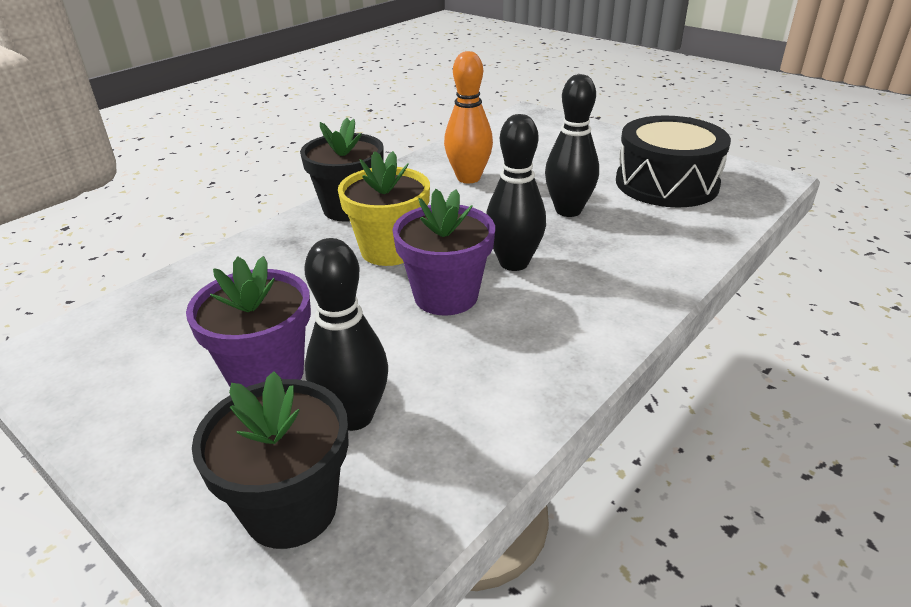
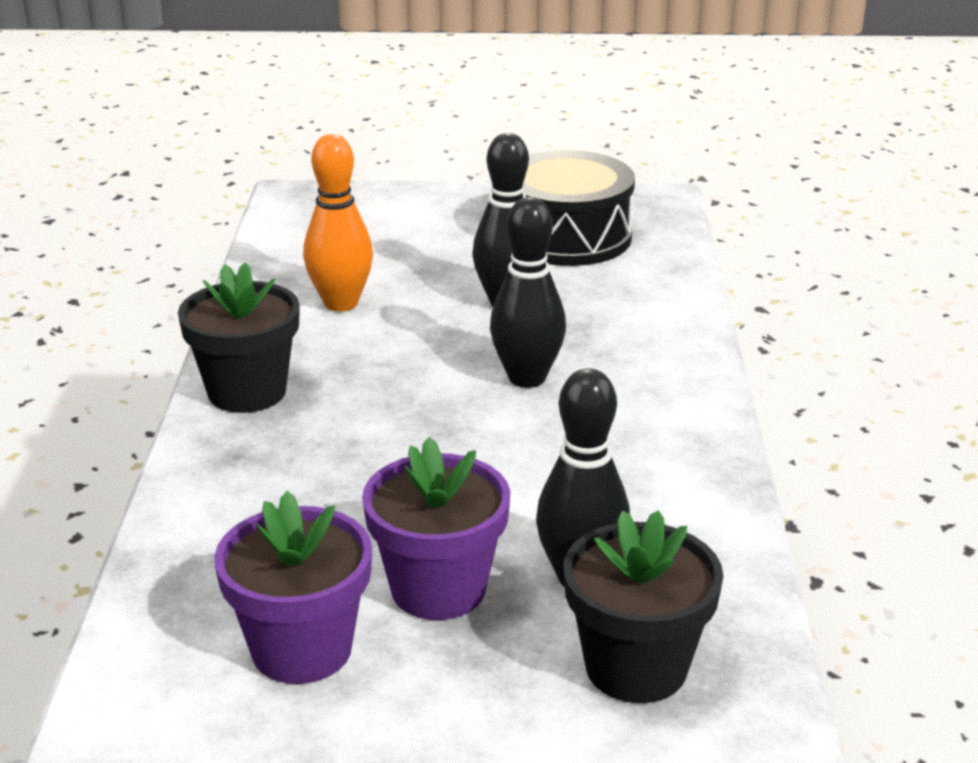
camera: 40 degrees left, 5 degrees down
(389, 250) = (373, 418): yellow flower pot -> none
(446, 296) = (506, 438): purple flower pot -> purple flower pot (302, 649)

